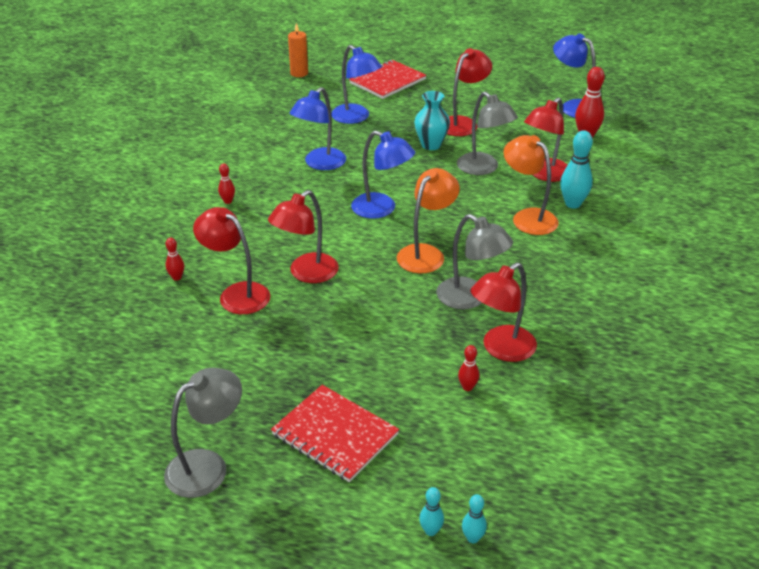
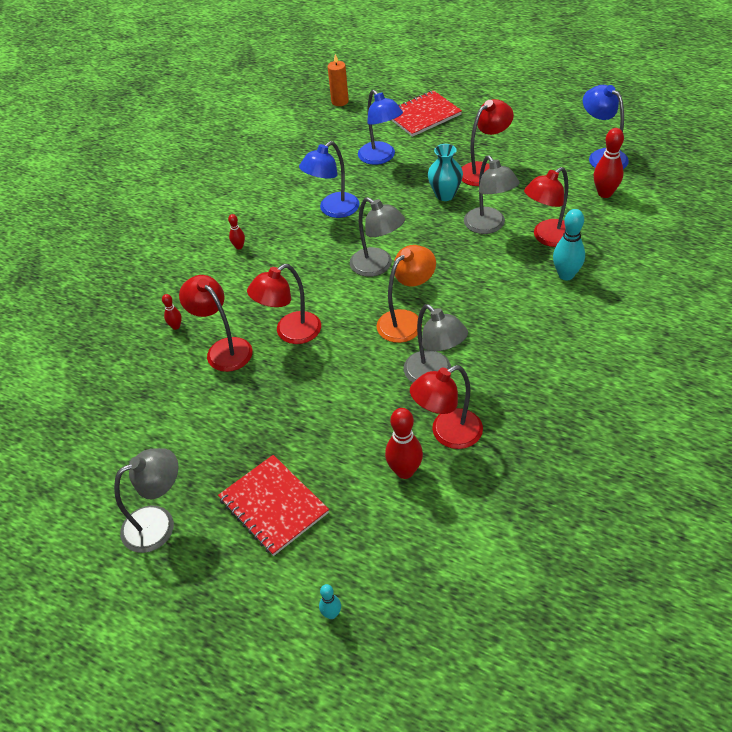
camera: 15 degrees right, 10 degrees up
(381, 209) = (378, 266): blue lamp -> grey lamp
(467, 387) = (405, 471): red bowling pin -> red bowling pin, size x1.88
(473, 538) = (366, 626): turquoise bowling pin -> none
(528, 217) = (516, 287): orange lamp -> none

